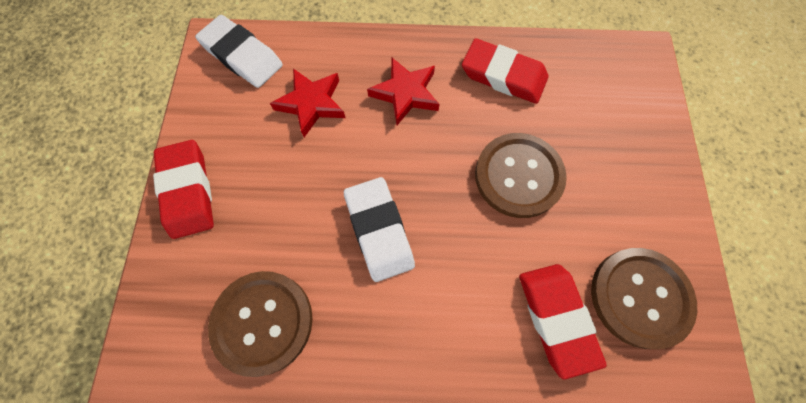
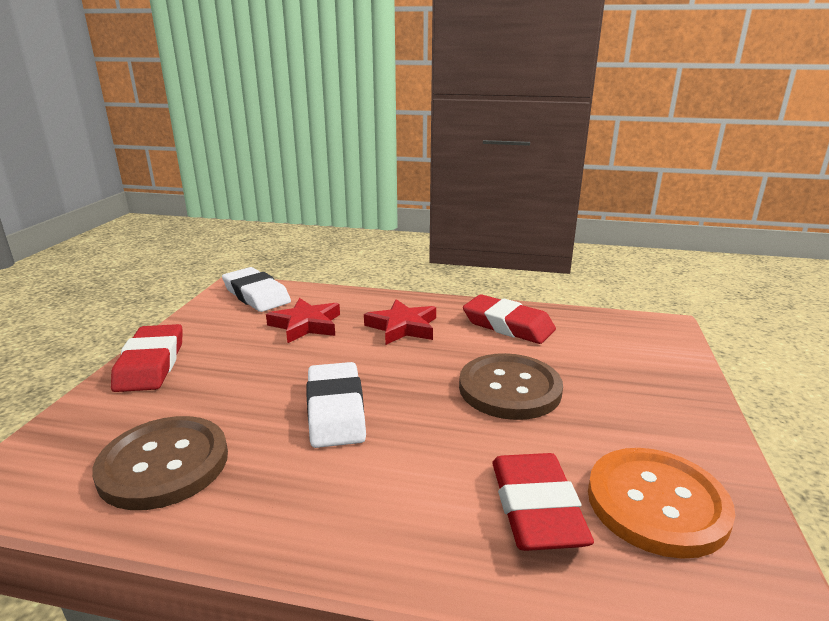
camera: 10 degrees right, 45 degrees down
(639, 297) = (657, 503): brown button -> orange button

